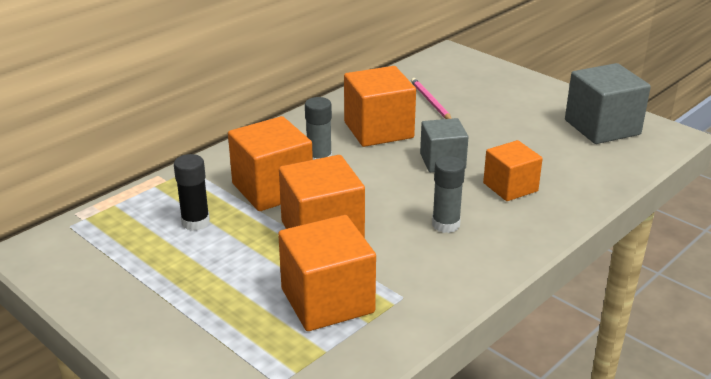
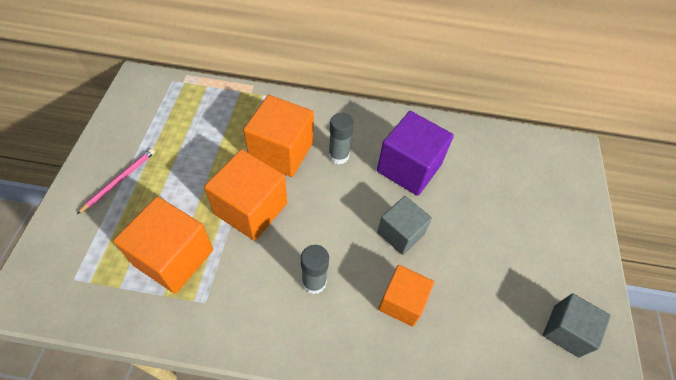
camera: 50 degrees right, 25 degrees up
(195, 222) = (215, 135): black glue stick -> none
(378, 130) = (409, 168): orange cube -> purple cube
(430, 102) = (482, 178): pink pencil -> pink pencil (119, 180)
(602, 127) = (566, 331): grey cube -> grey cube, size x0.65

